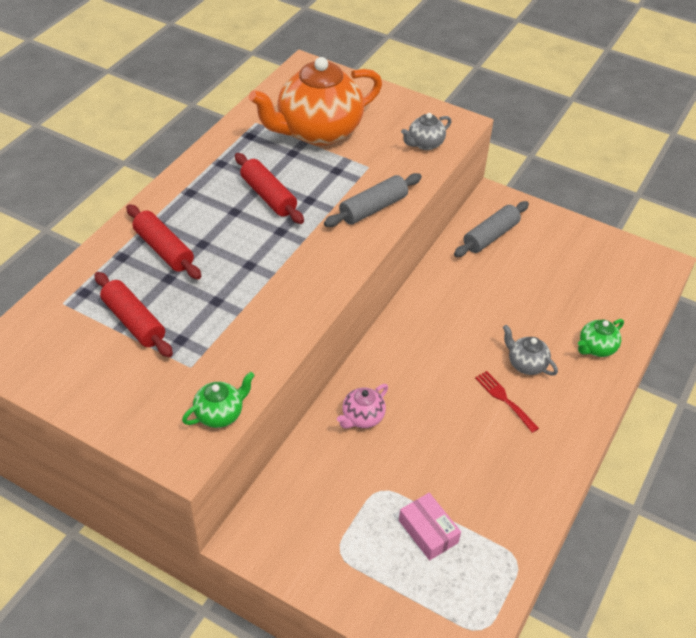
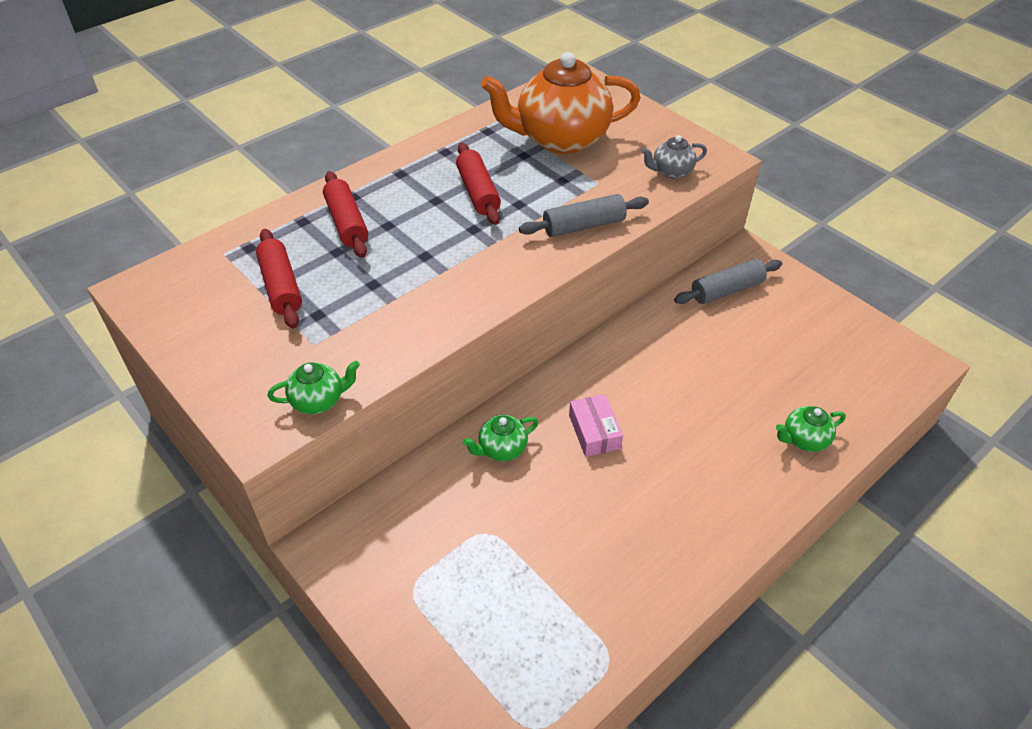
camera: 20 degrees right, 0 degrees up
(362, 417) = (501, 449): pink teapot -> green teapot
(428, 531) = (520, 595): pink box -> pink box (594, 432)
(504, 399) = (670, 470): red fork -> none
(526, 364) = (712, 437): grey teapot -> none

